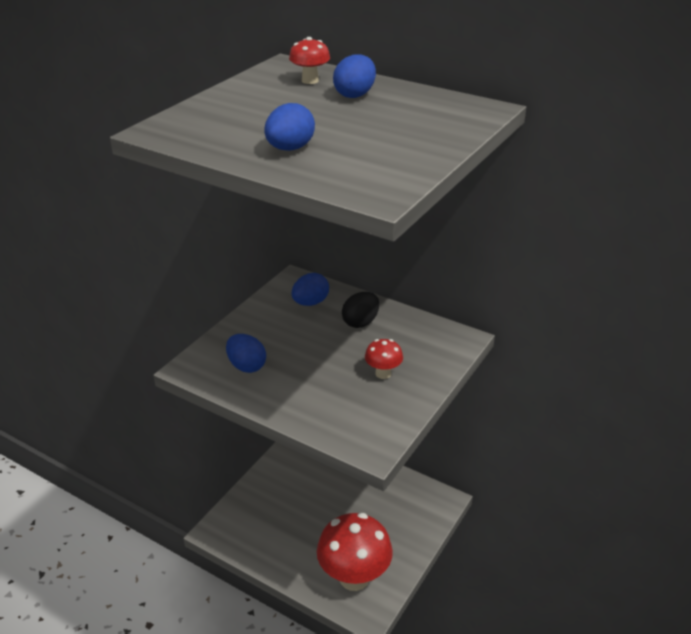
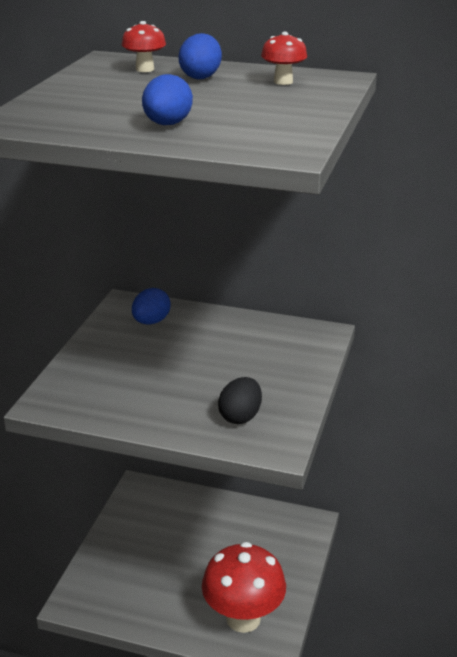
camera: 15 degrees left, 5 degrees down
(246, 366) = (108, 392): blue egg -> none
(360, 322) = (213, 333): black egg -> black egg (240, 416)
(383, 373) = (258, 376): red mushroom -> red mushroom (283, 82)

